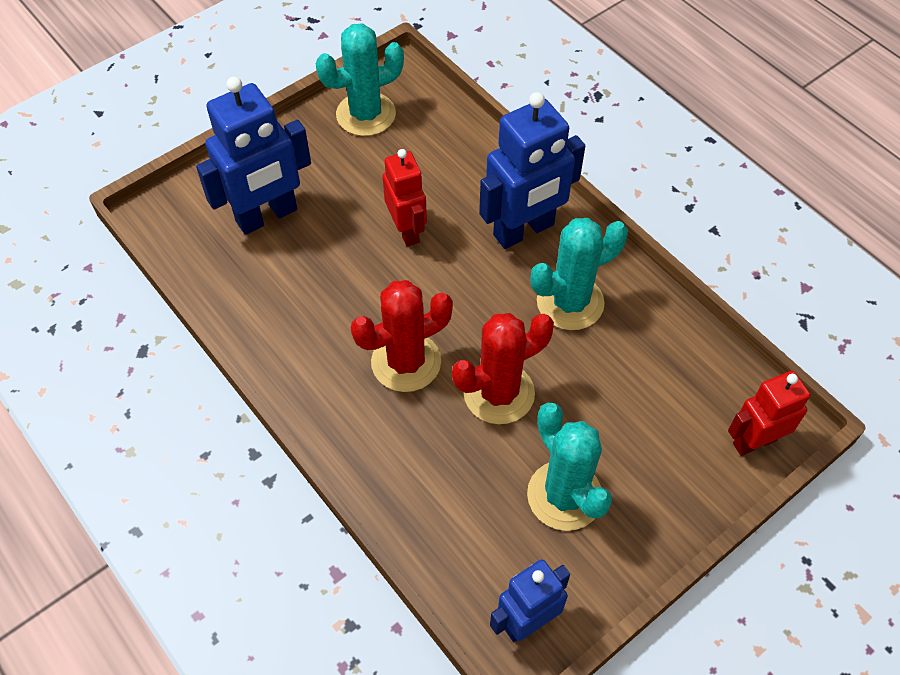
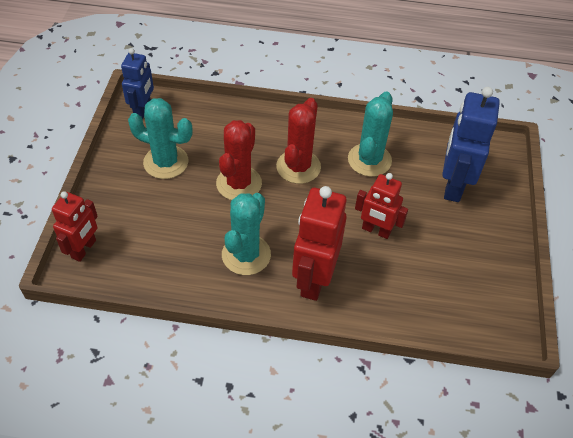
camera: 135 degrees right, 5 degrees down
(366, 114) = (490, 285): turquoise cactus -> turquoise cactus (369, 160)
(524, 230) = (314, 279): blue robot -> red robot

